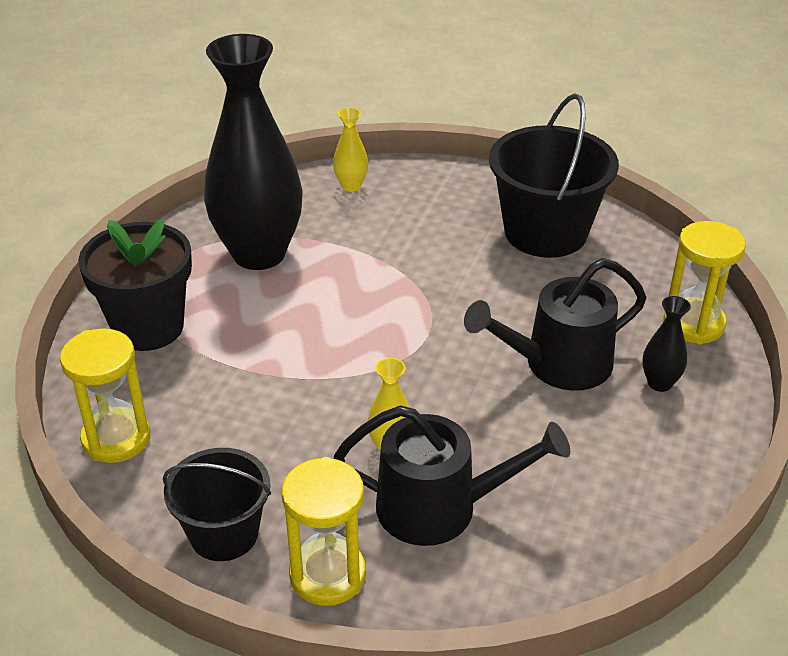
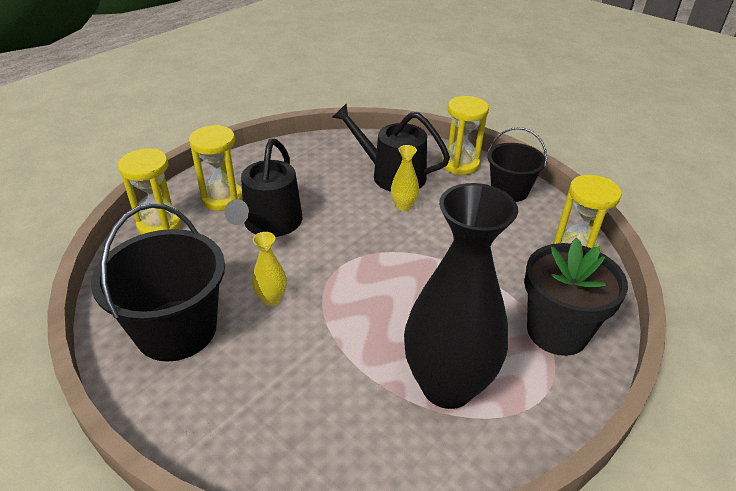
camera: 160 degrees left, 0 degrees up
(351, 186) = (314, 461): yellow vase -> yellow vase (271, 299)
(558, 364) = (270, 224): black watering can -> black watering can turned 105 degrees clockwise
(659, 383) = (222, 198): black vase -> yellow hourglass

